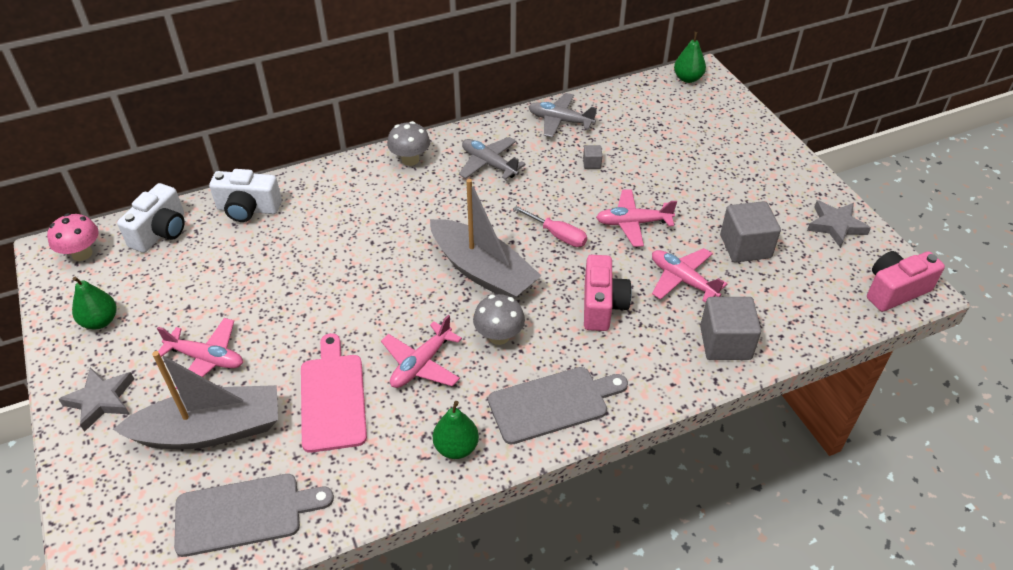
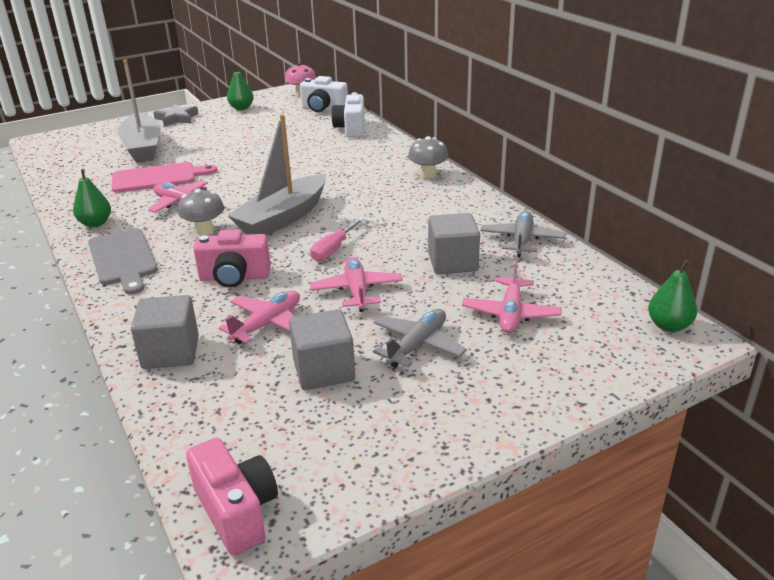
camera: 85 degrees right, 15 degrees down
(206, 359) = (203, 138): pink plane -> pink plane (510, 314)
(244, 513) = (74, 165): grey cutting board -> none
(489, 164) = (433, 209): grey plane -> grey plane (417, 345)
(592, 163) = (452, 262): grey cube -> grey cube, size x2.22
(836, 226) = (373, 458): grey star -> none

